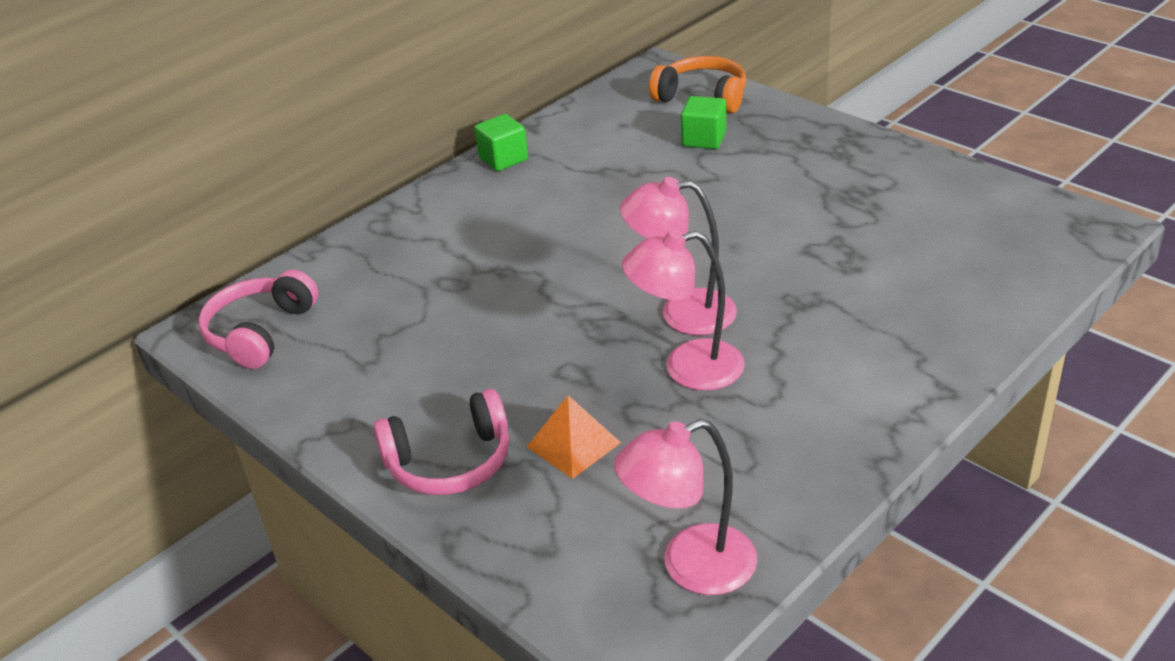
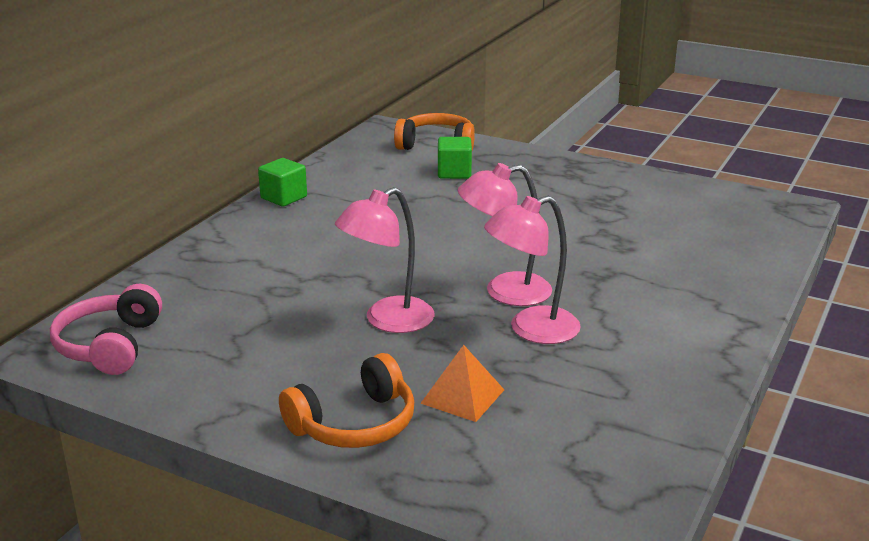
camera: 20 degrees left, 10 degrees down
(450, 462) = (354, 424): pink headphones -> orange headphones
(691, 567) = (618, 472): pink lamp -> pink lamp (387, 321)

